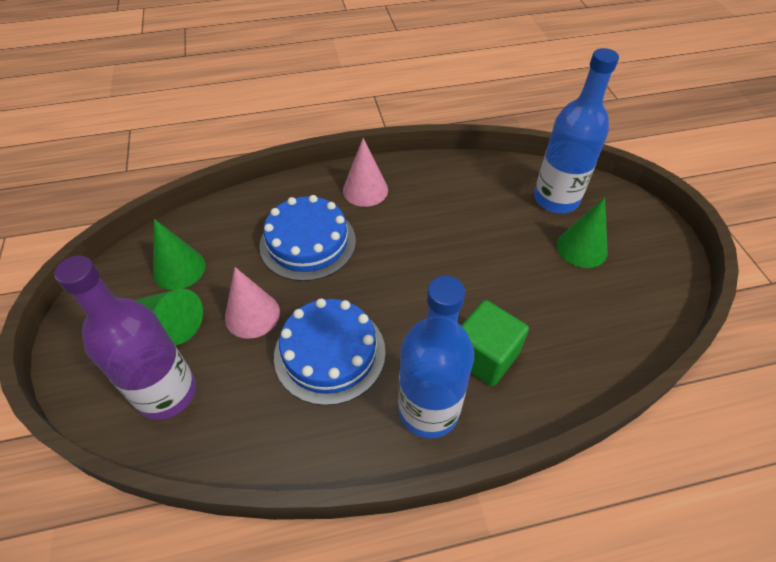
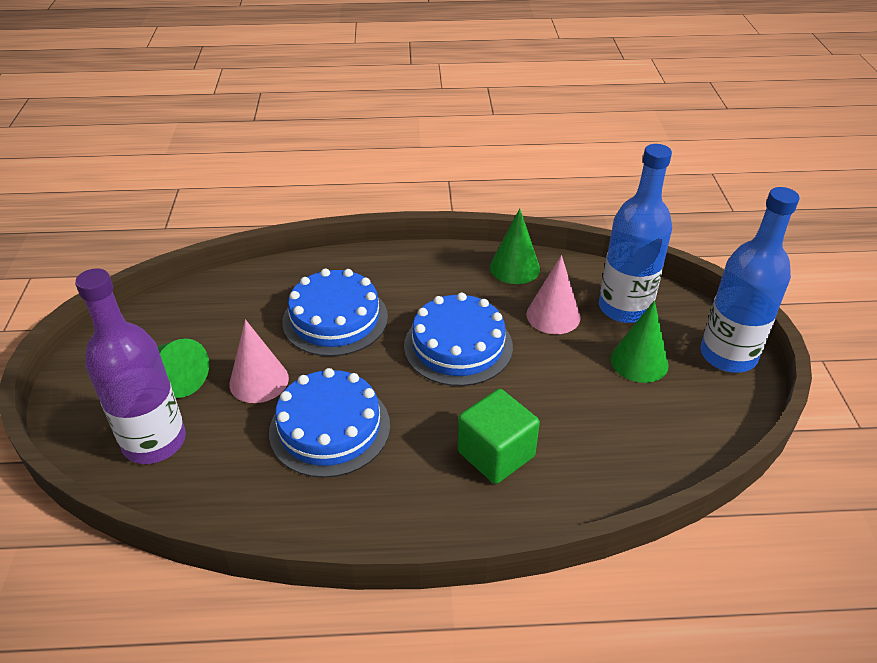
camera: 10 degrees right, 10 degrees down
(179, 269) = (195, 328): green cone -> green cone (514, 268)
(365, 190) = (411, 274): pink cone -> pink cone (553, 315)
(424, 254) = (458, 346): none -> blue cake
(428, 410) = (419, 497): blue bottle -> blue bottle (728, 355)

